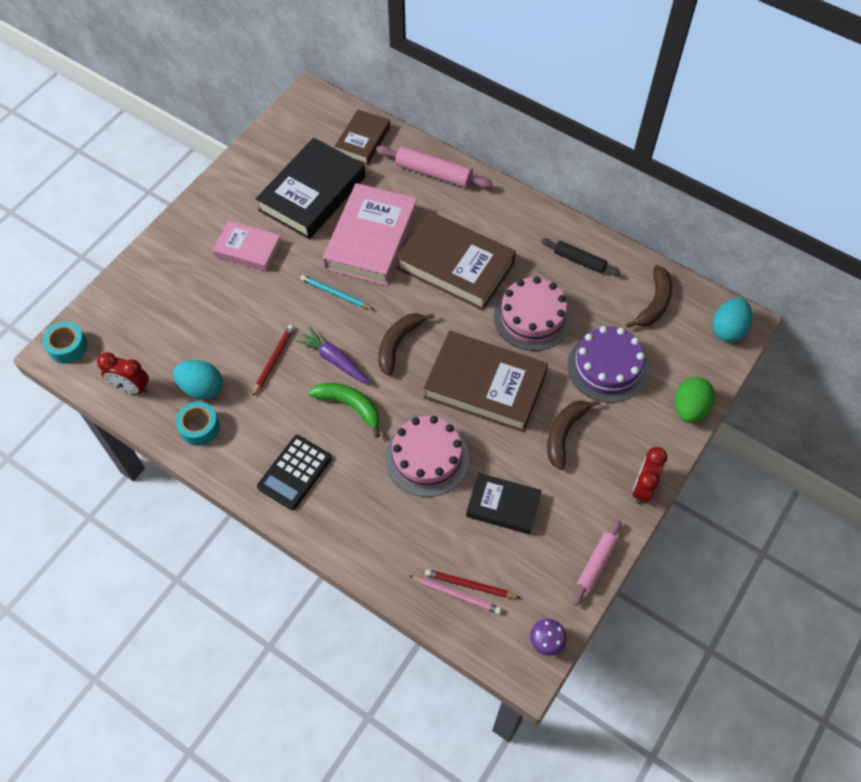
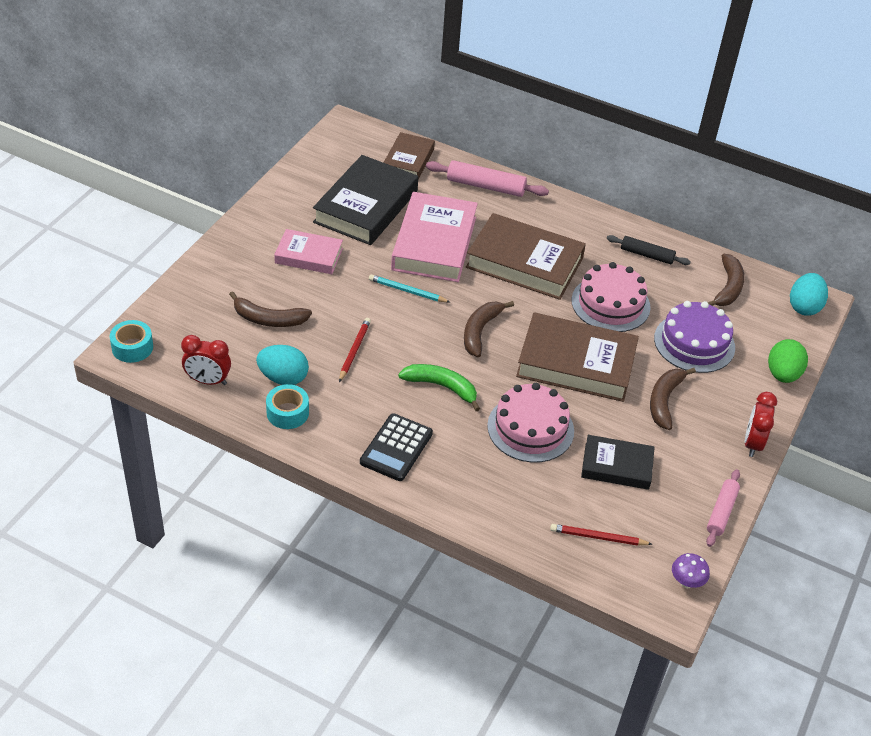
camera: 10 degrees left, 15 degrees down
(198, 320) = (268, 319): none -> brown banana
(334, 360) = (417, 348): purple carrot -> none
(456, 595) = (586, 546): pink pencil -> none

